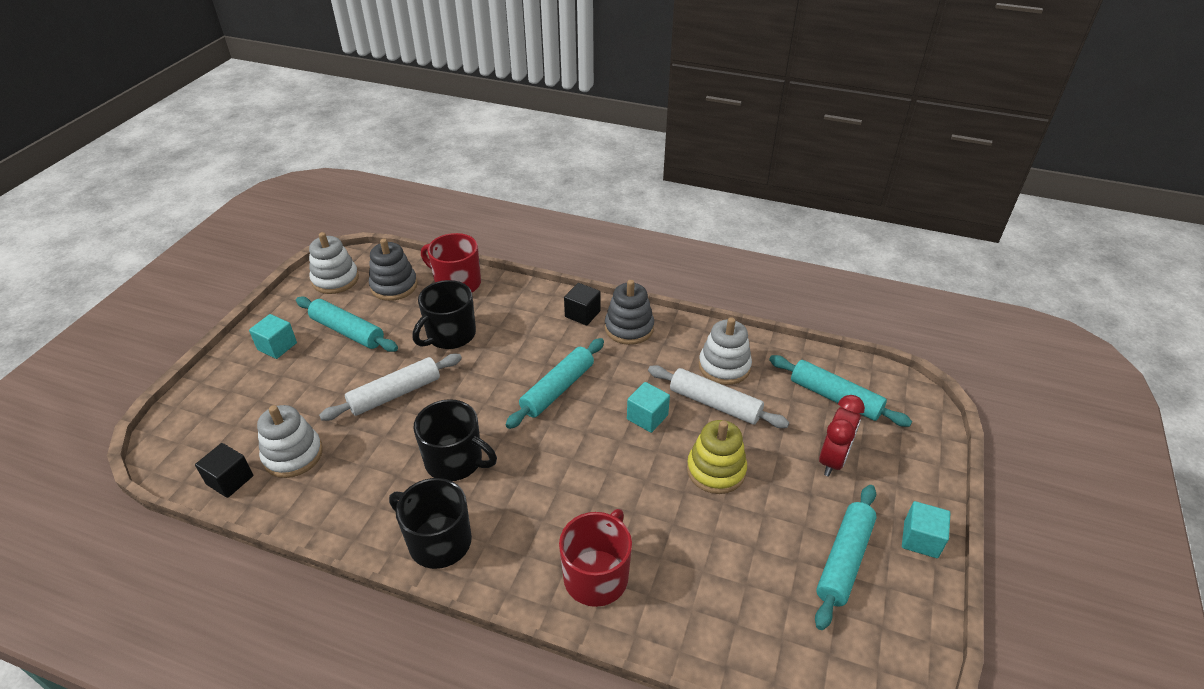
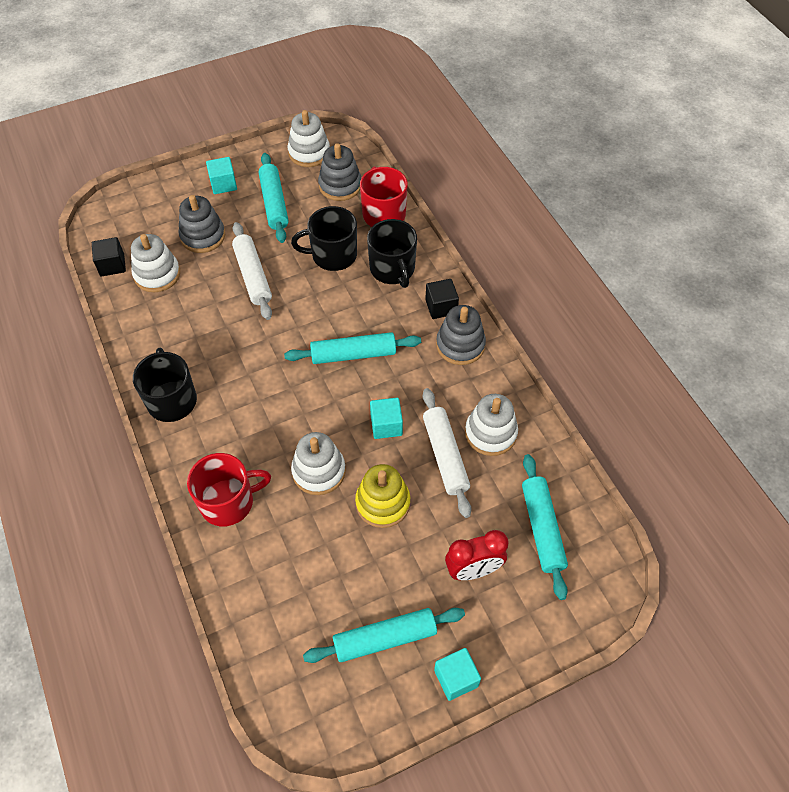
camera: 45 degrees right, 15 degrees up
(305, 396) = (203, 236): none -> grey stacking toy
(395, 394) = (253, 276): white rolling pin -> white rolling pin turned 60 degrees clockwise
(455, 461) = (236, 354): black mug -> black mug (392, 269)
(640, 489) = (319, 471): none -> white stacking toy

